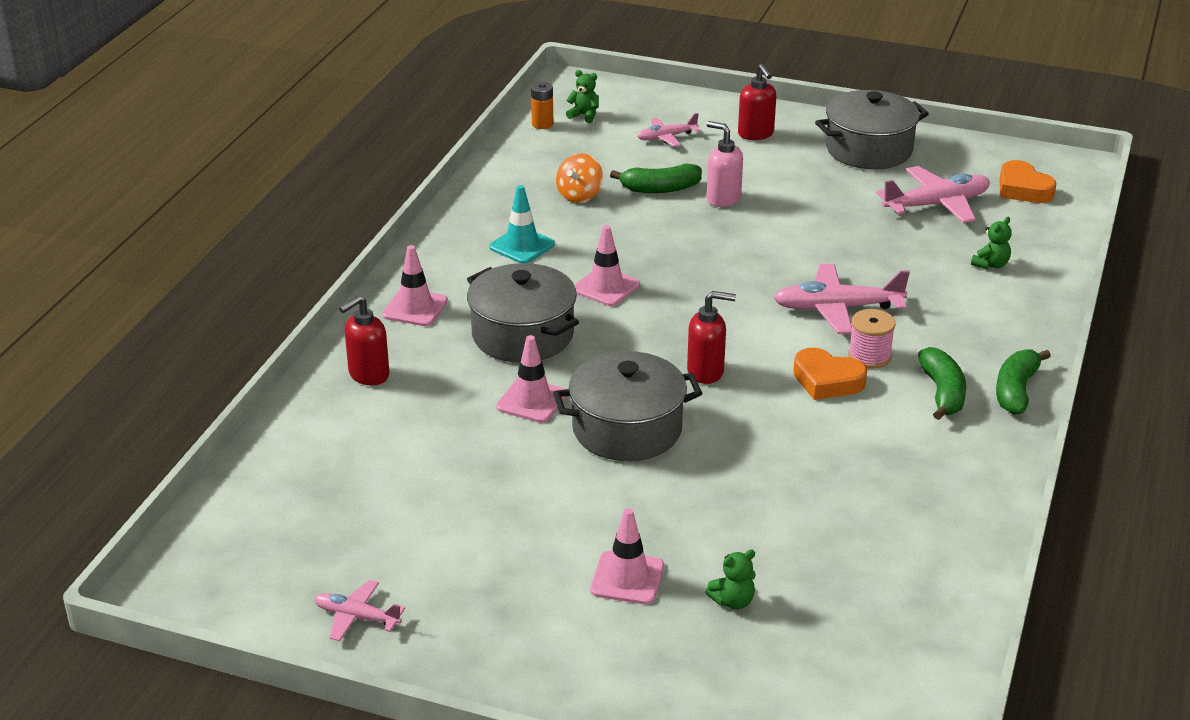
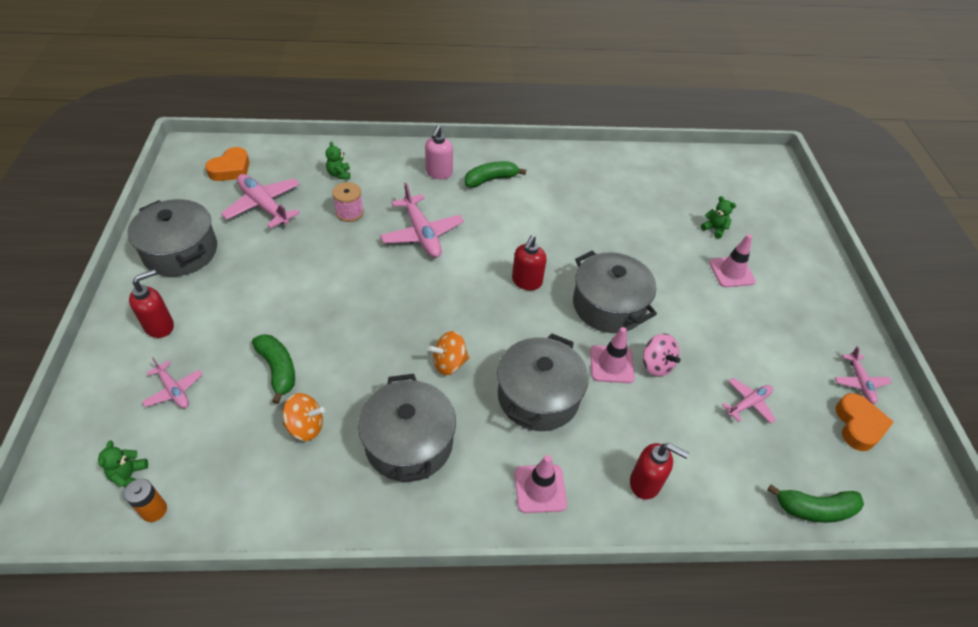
camera: 115 degrees left, 15 degrees up
(402, 492) = (748, 404): none -> pink plane
(508, 436) = (656, 365): none -> pink spinning top
(522, 246) = (409, 442): turquoise traffic cone -> grey pot
(606, 287) = (449, 363): pink traffic cone -> orange spinning top
(706, 372) = (526, 282): red soap dispenser -> red soap dispenser turned 135 degrees counterclockwise
(723, 199) = (285, 323): pink soap dispenser -> pink soap dispenser (439, 173)
(827, 381) = (505, 226): orange heart -> orange heart (858, 425)
(869, 356) = (469, 212): pink spool -> pink spool (349, 212)
(991, 265) = (339, 174): green teddy bear -> green teddy bear turned 120 degrees counterclockwise
(1016, 391) = (473, 154): green banana -> green banana (814, 509)

